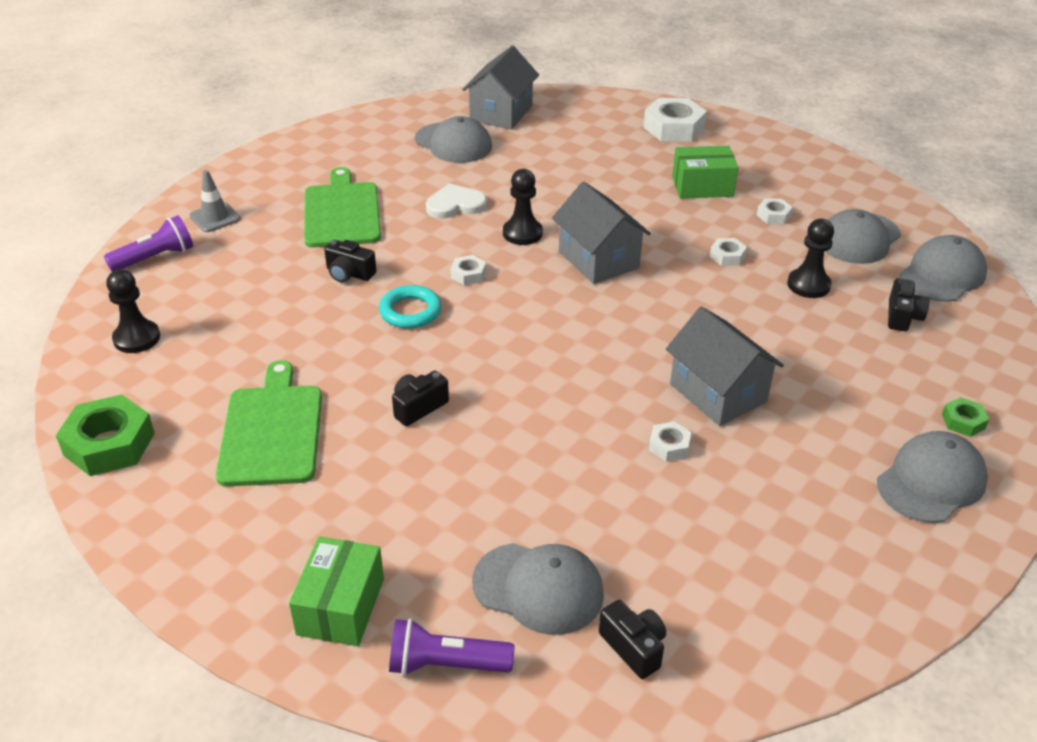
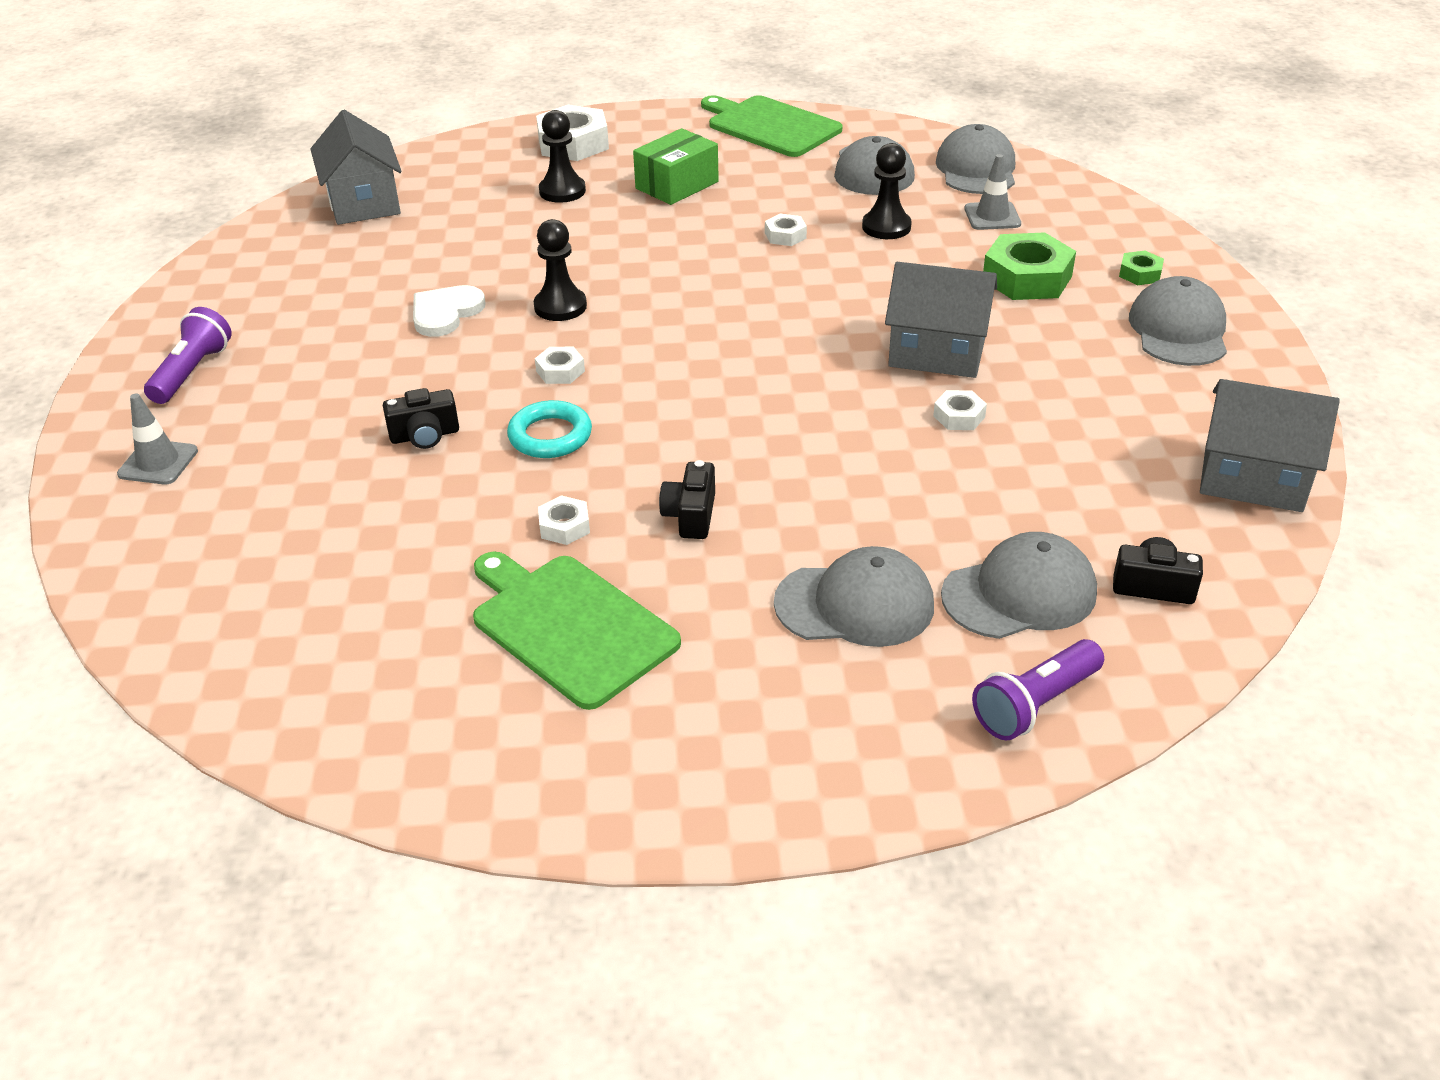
camera: 40 degrees left, 0 degrees up
(109, 444) = (396, 756): green nut -> green nut (1027, 278)
(137, 338) = (255, 636): black pawn -> black pawn (562, 191)
(155, 258) = (142, 544): purple flashlight -> purple flashlight (192, 372)
(340, 606) = (877, 727): green box -> none
(341, 212) = (320, 381): green cutting board -> green cutting board (770, 126)
(453, 143) = (351, 255): grey cap -> grey cap (855, 604)
(598, 260) = (672, 294): grey house -> grey house (1253, 478)
(773, 215) = (776, 182): white nut -> white nut (564, 526)
(902, 316) = (992, 216): black camera -> grey traffic cone

